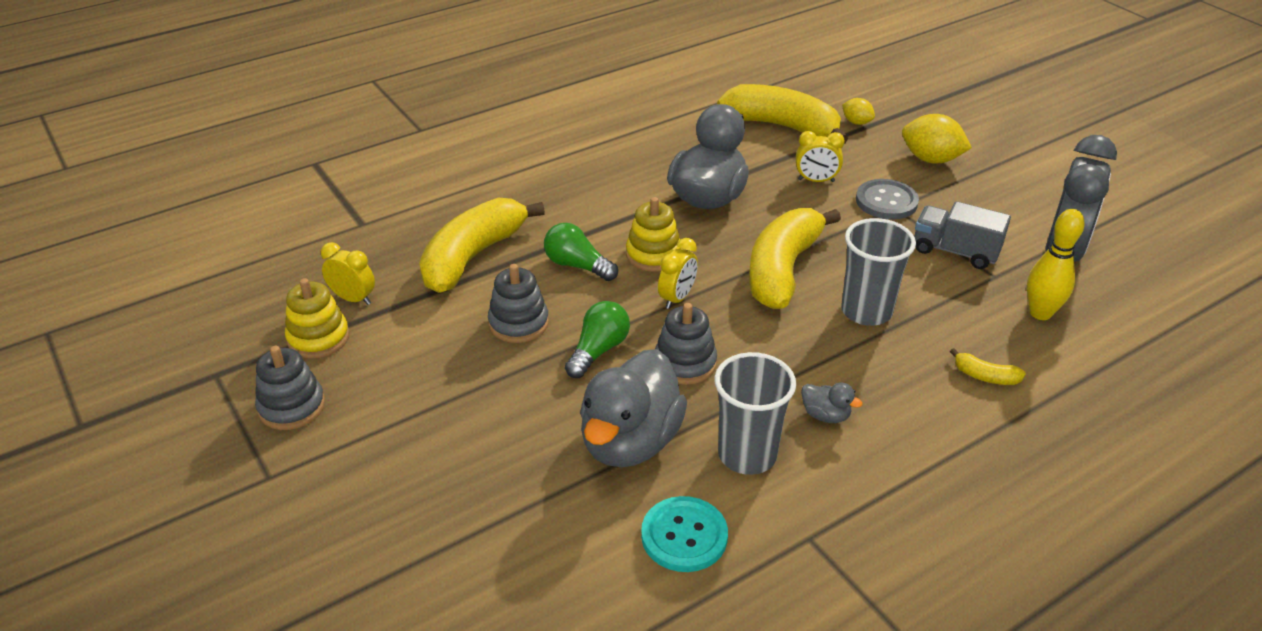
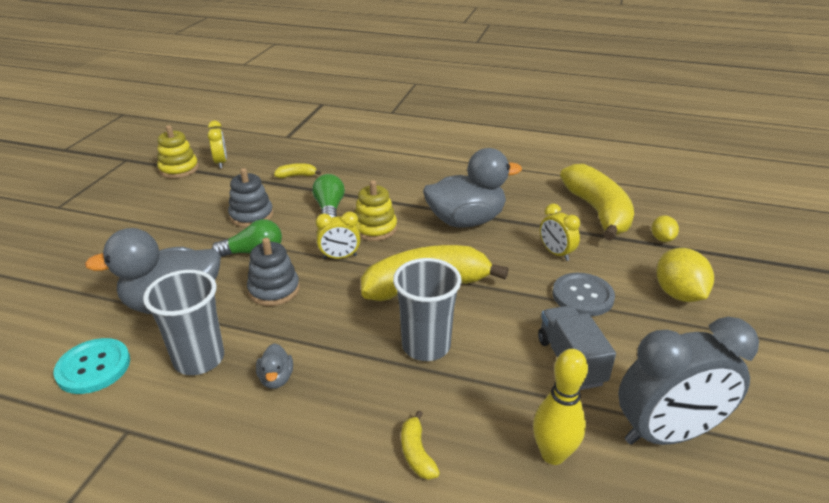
camera: 50 degrees right, 5 degrees down
(292, 407) = (117, 187): grey stacking toy -> none
(473, 257) = (297, 176): yellow banana -> yellow banana, size x0.41

